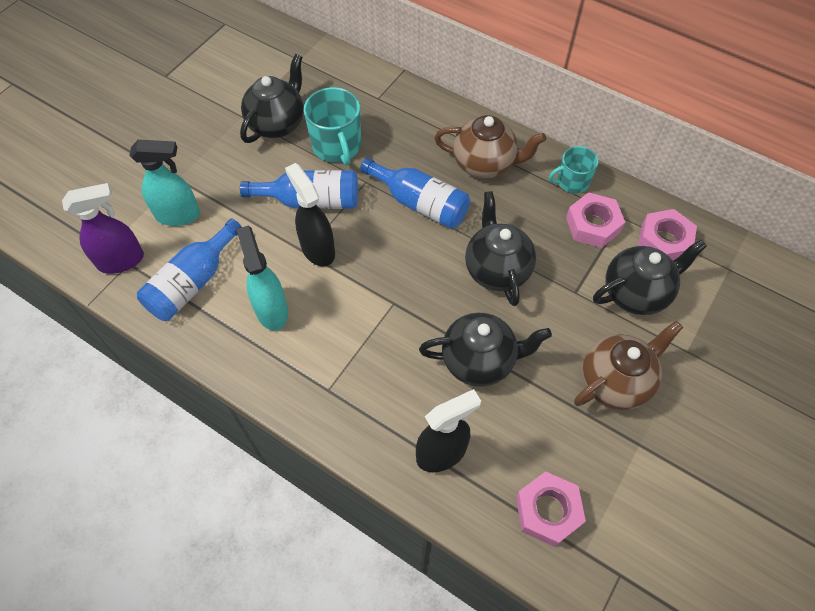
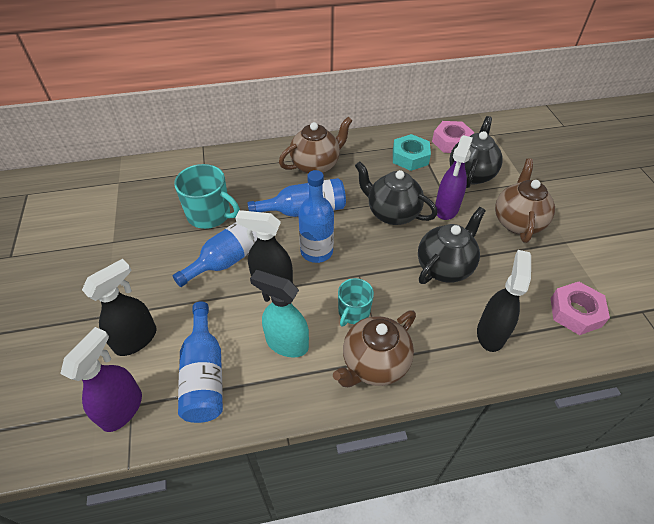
camera: 45 degrees left, 10 degrees down
(178, 215) = (136, 339): turquoise spray bottle -> black spray bottle
(277, 124) = (148, 229): black teapot -> none
(315, 386) = (374, 364): none -> brown teapot
(384, 251) = (316, 251): none -> blue bottle
(557, 308) = (446, 209): none -> purple spray bottle
(572, 182) = (373, 144): turquoise mug -> turquoise mug (353, 312)
(592, 225) = (410, 157): pink nut -> turquoise nut

